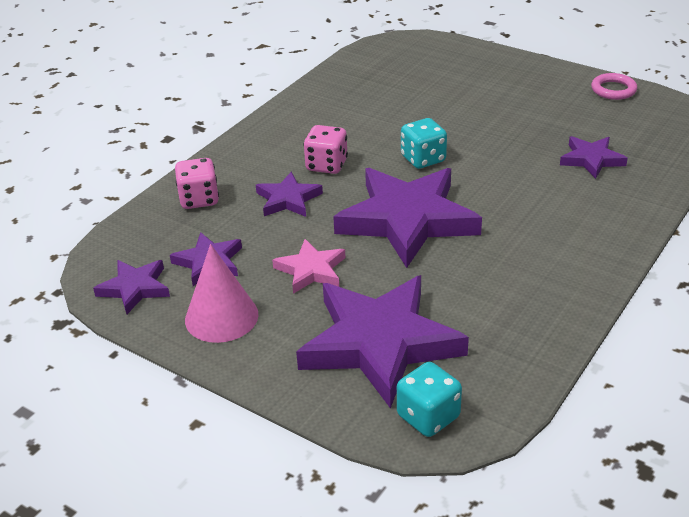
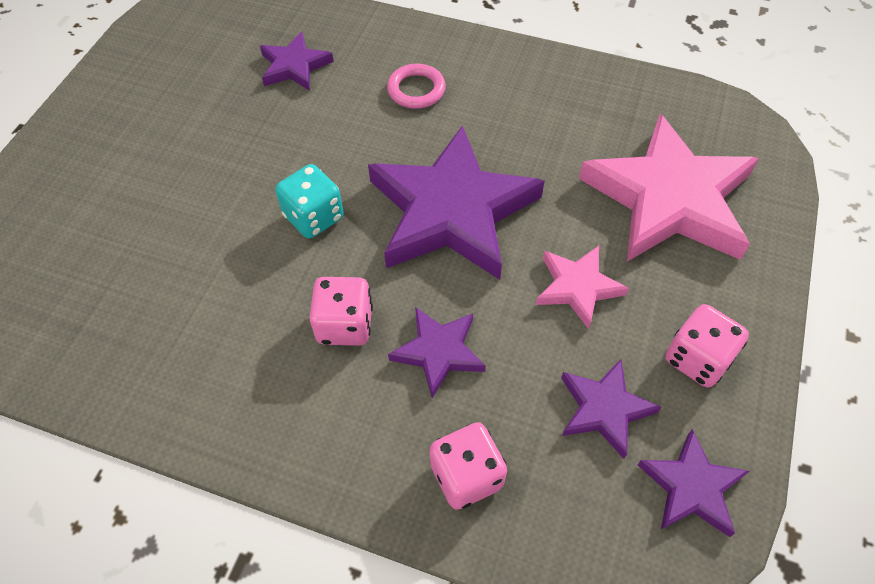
camera: 105 degrees left, 20 degrees up
(221, 317) = (697, 359): pink cone -> pink dice
(380, 343) = (669, 199): purple star -> pink star
(428, 416) = (744, 147): turquoise dice -> none
(613, 90) = (131, 55): pink ring -> pink ring (416, 90)

